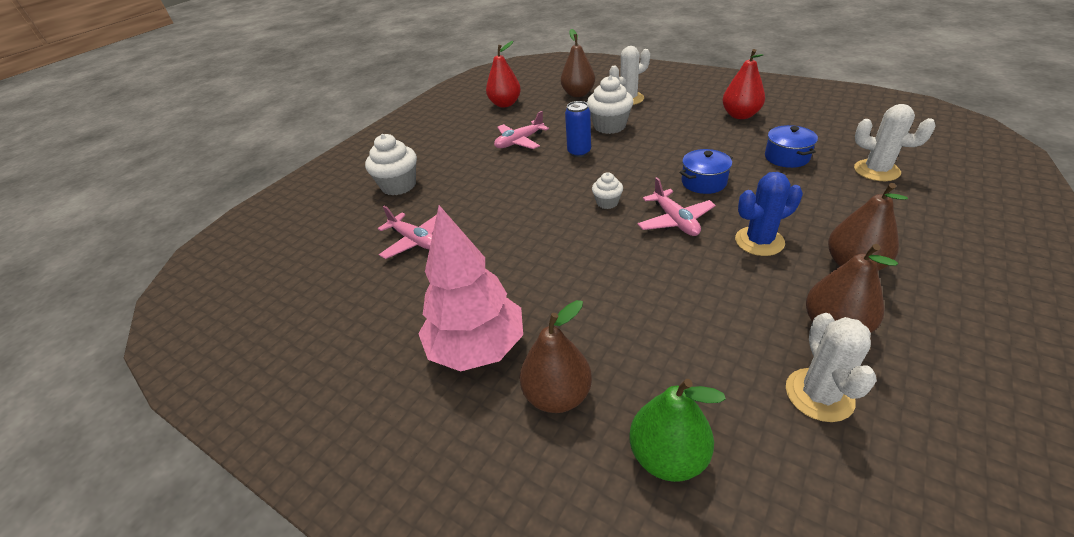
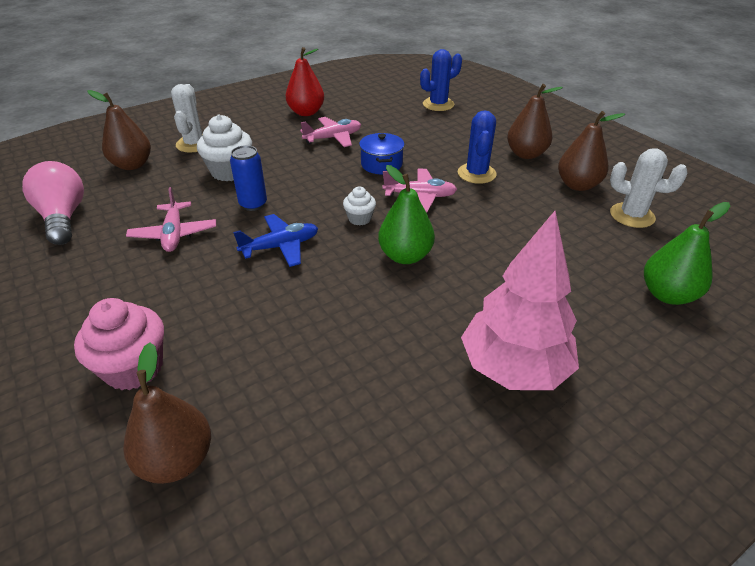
camera: 70 degrees left, 0 degrees up
(399, 185) = (134, 368): white cupcake -> pink cupcake
(415, 240) = (288, 378): pink plane -> pink plane (333, 138)
(505, 104) = (63, 217): red pear -> pink light bulb
(540, 184) = (281, 246): none -> blue plane
(557, 395) = (594, 331): brown pear -> brown pear (177, 460)
(577, 243) = (405, 256): none -> green pear
(786, 157) = (387, 122): blue pot -> none
(876, 170) = (438, 104): white cactus -> blue cactus

